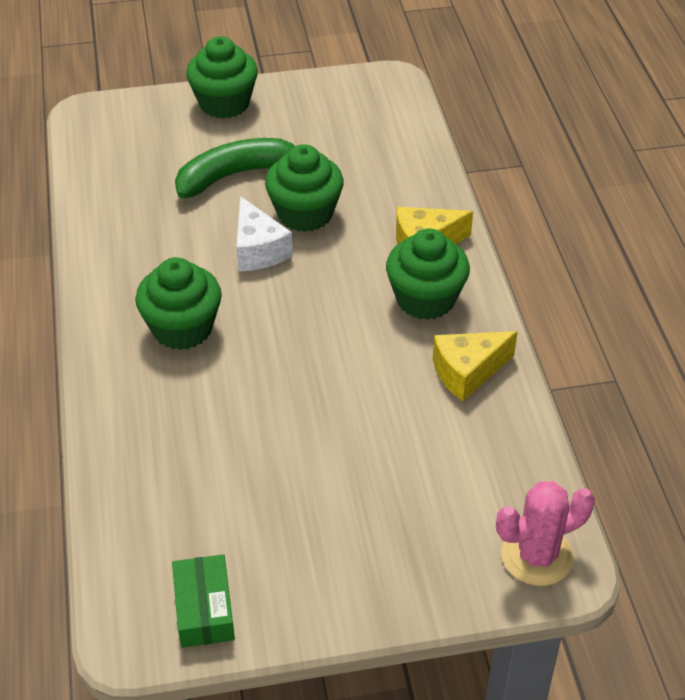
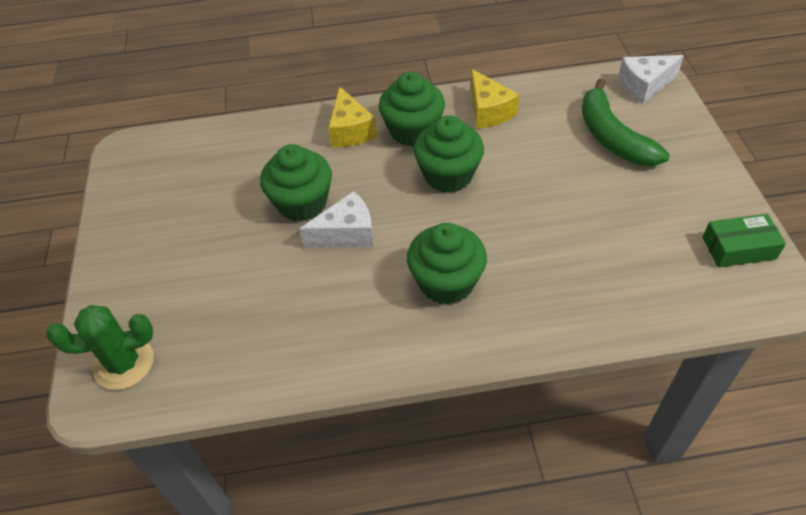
camera: 85 degrees left, 5 degrees up
(119, 123) = (124, 363): none -> green cactus
(224, 103) = (119, 270): green cupcake -> green cupcake (448, 175)
(236, 175) = (237, 254): green banana -> green banana (612, 137)
(537, 556) = (644, 86): pink cactus -> white cheese

